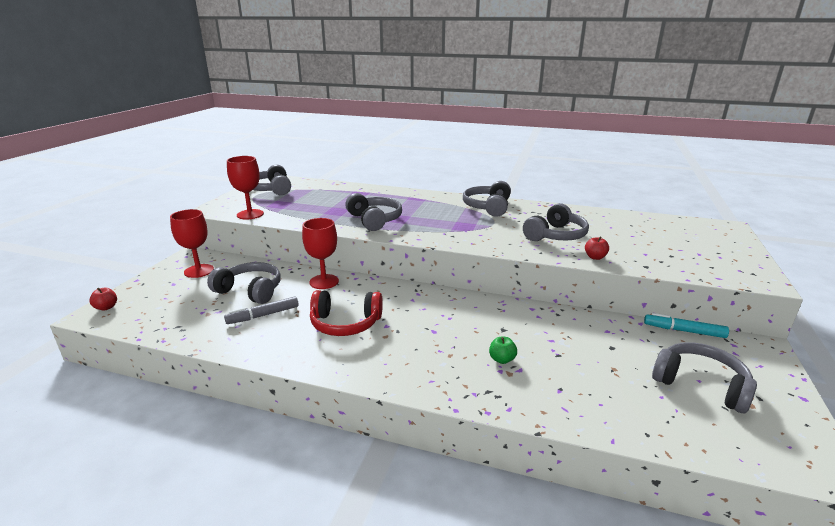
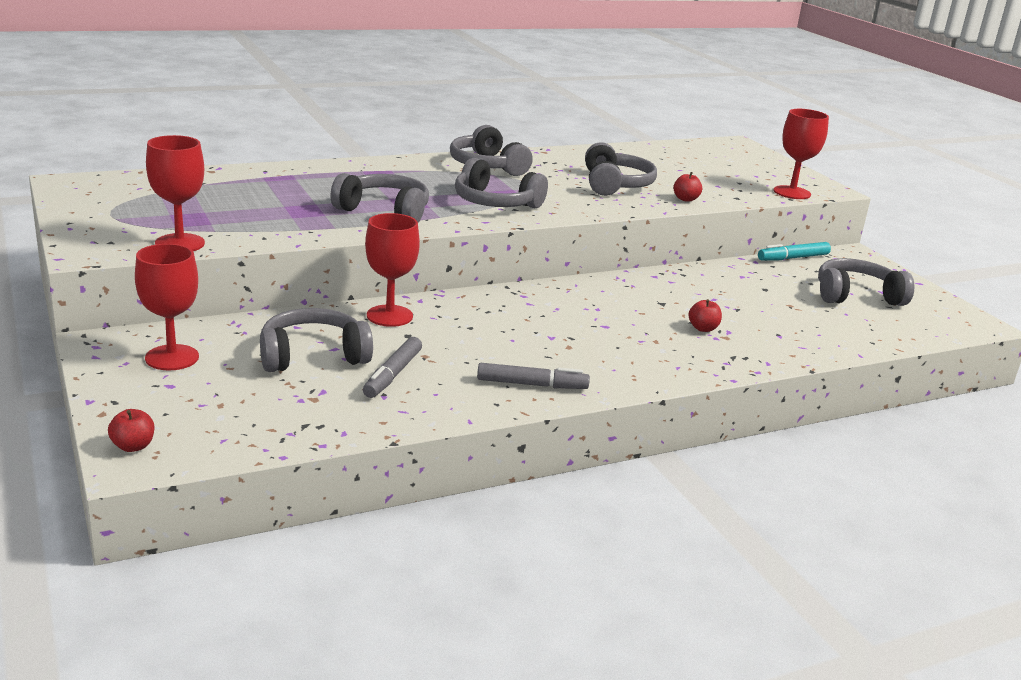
camera: 45 degrees left, 0 degrees up
(271, 189) = (116, 199): grey headphones -> grey headphones (495, 203)
(318, 352) = (532, 384): none -> grey marker
(345, 323) = (506, 349): red headphones -> none
(502, 359) = (703, 328): green apple -> red apple
(712, 274) = (792, 192): none -> red goblet

